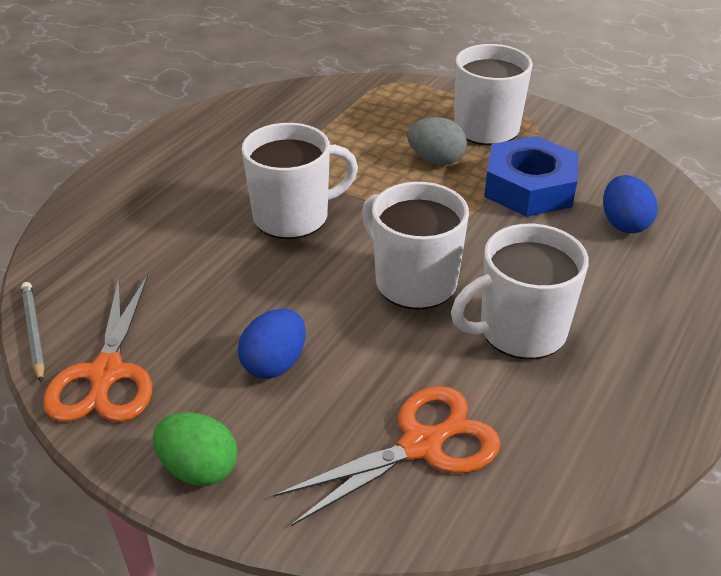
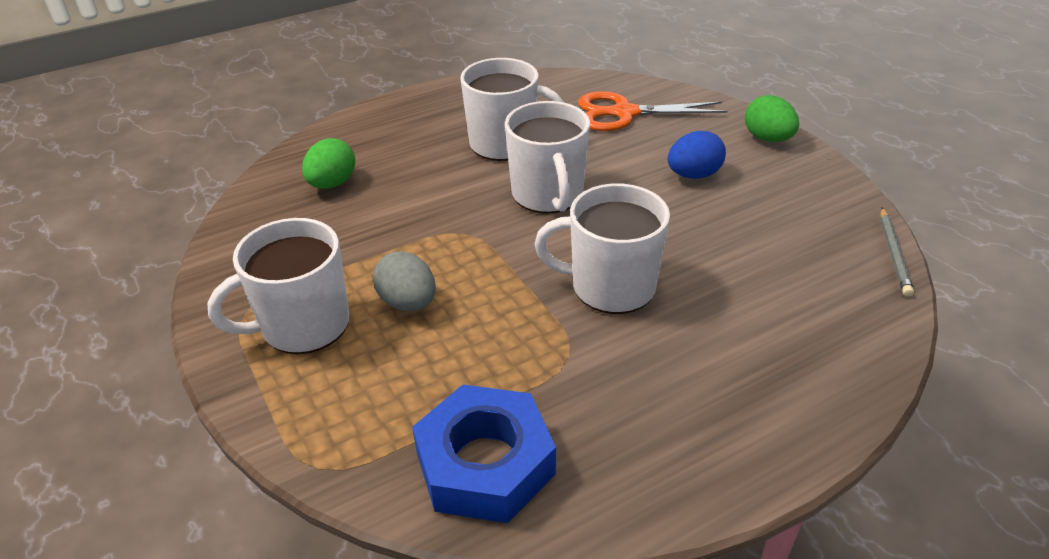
camera: 150 degrees left, 0 degrees up
(106, 374) = (827, 205): orange scissors -> none
(529, 187) = (360, 239): blue nut -> blue nut (485, 464)
(624, 224) = (332, 184): blue egg -> green egg

